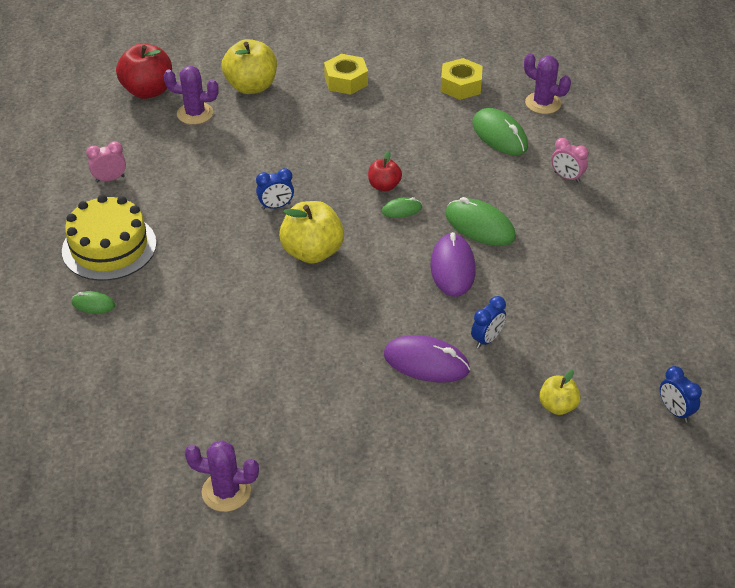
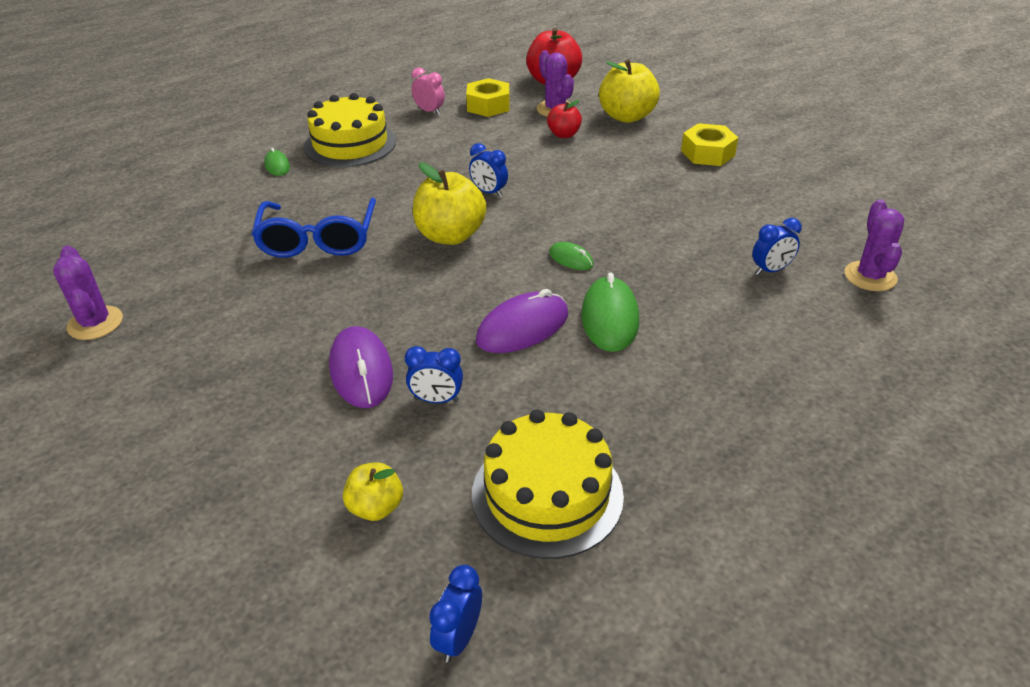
camera: 55 degrees right, 5 degrees down
(240, 323) = (318, 239): none -> blue glasses
(384, 186) = (591, 234): red apple -> red apple (564, 134)
(461, 85) = (807, 214): yellow nut -> yellow nut (488, 105)
(499, 135) = (771, 270): green mouse -> blue clock
(567, 177) = (774, 347): pink clock -> none
(604, 330) = (547, 494): none -> yellow cake

